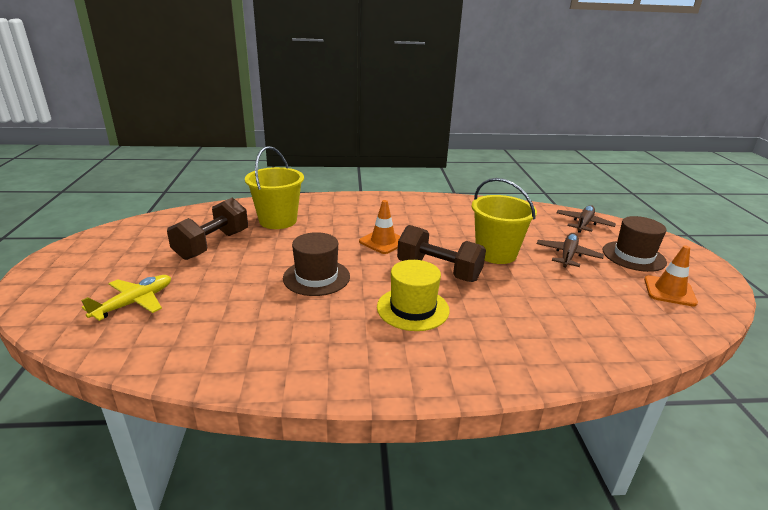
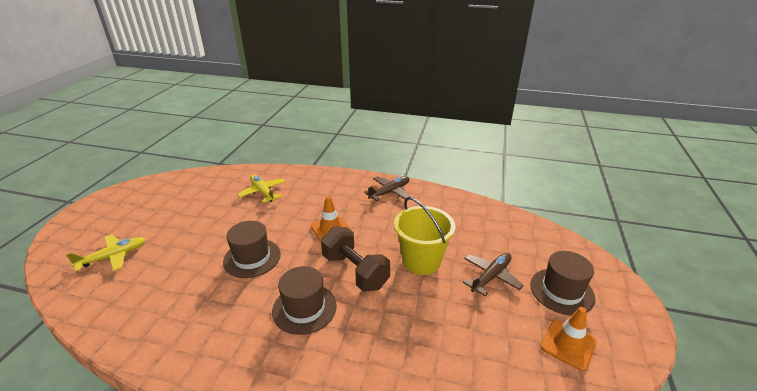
camera: 20 degrees right, 5 degrees up
(212, 245) = (199, 210): brown dumbbell -> none
(278, 221) = (263, 192): yellow bucket -> yellow plane
(413, 308) = (304, 308): yellow hat -> brown hat
(583, 224) = (537, 240): brown plane -> brown plane (389, 192)

